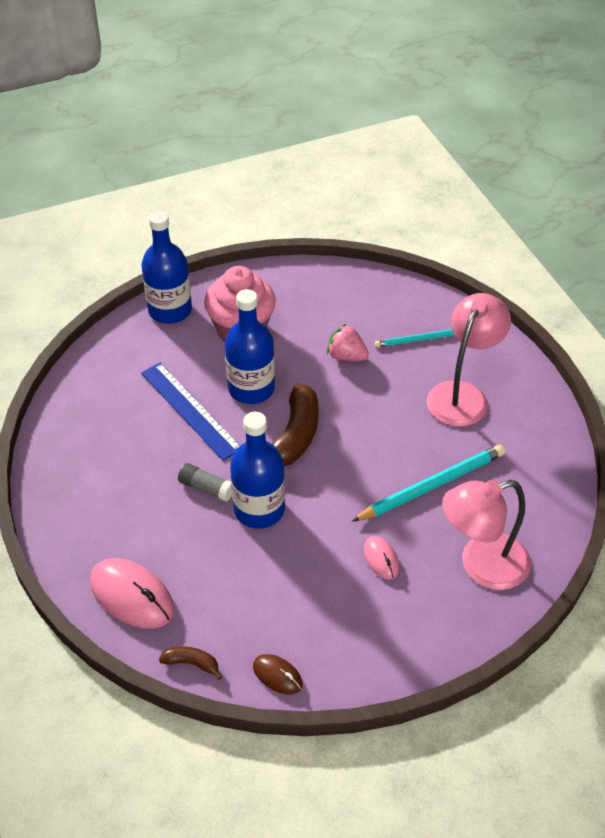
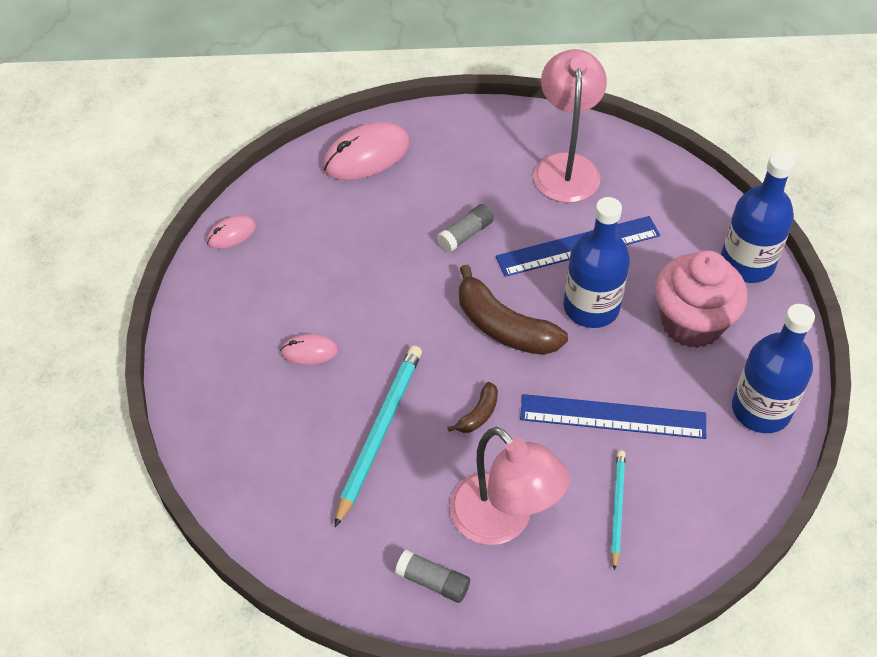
camera: 110 degrees right, 5 degrees up
(191, 663) = (276, 180): brown banana -> brown banana (478, 414)
(259, 509) = (419, 269): blue bottle -> blue bottle (761, 409)
(277, 675) = (231, 234): brown mouse -> pink mouse
(346, 356) = (613, 417): pink strawberry -> blue ruler
(432, 485) = (379, 432): turquoise pencil -> turquoise pencil turned 150 degrees counterclockwise
(481, 565) = (255, 438): pink lamp -> pink lamp (566, 166)
(528, 419) = (433, 581): none -> grey glue stick

